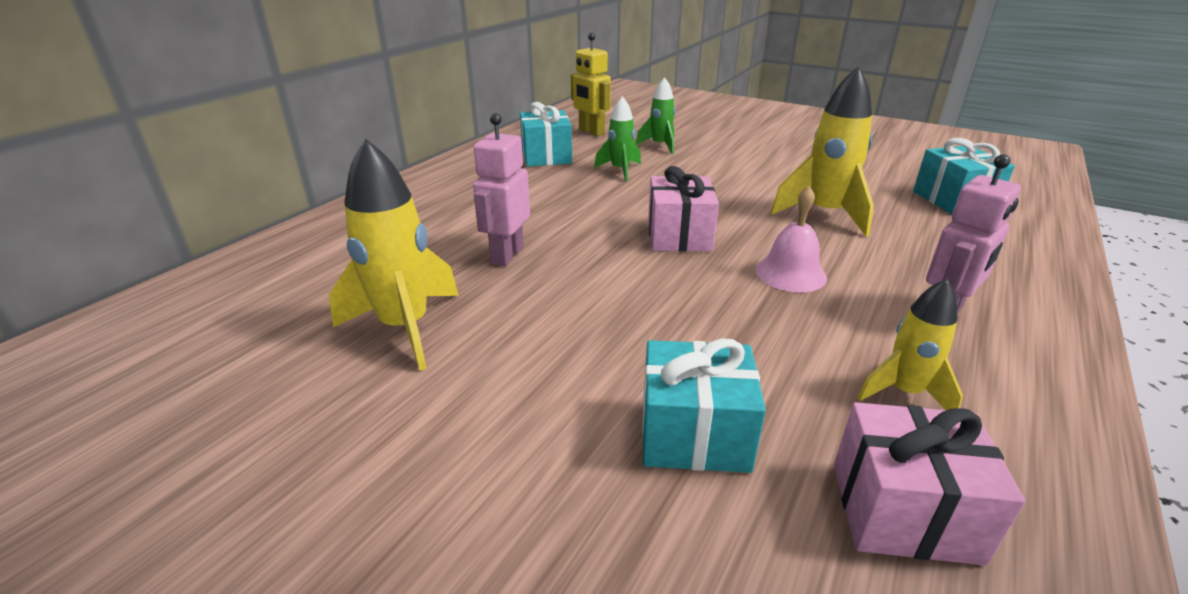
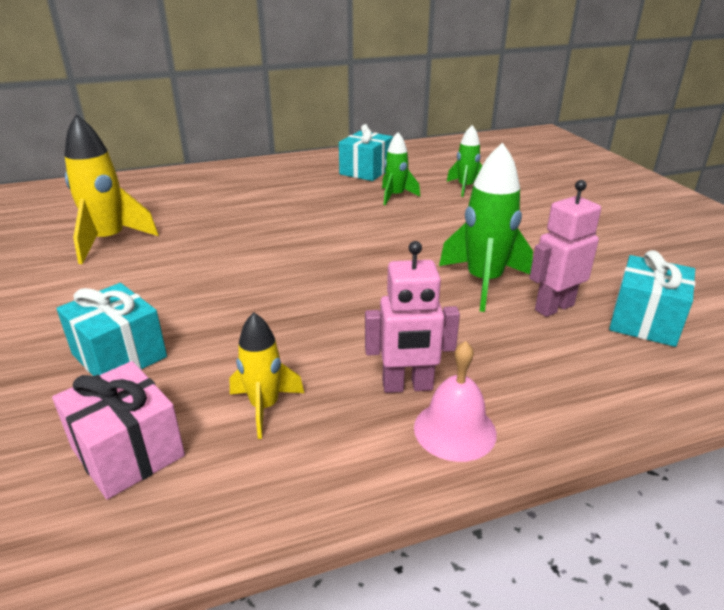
camera: 40 degrees right, 0 degrees up
(507, 255) = (221, 224): pink robot -> pink robot (554, 307)
(591, 132) = (434, 162): yellow robot -> none
(679, 236) = (340, 253): pink gift -> none
(790, 273) = (359, 308): pink bell -> pink bell (455, 430)
(824, 214) = (483, 282): yellow rocket -> green rocket

